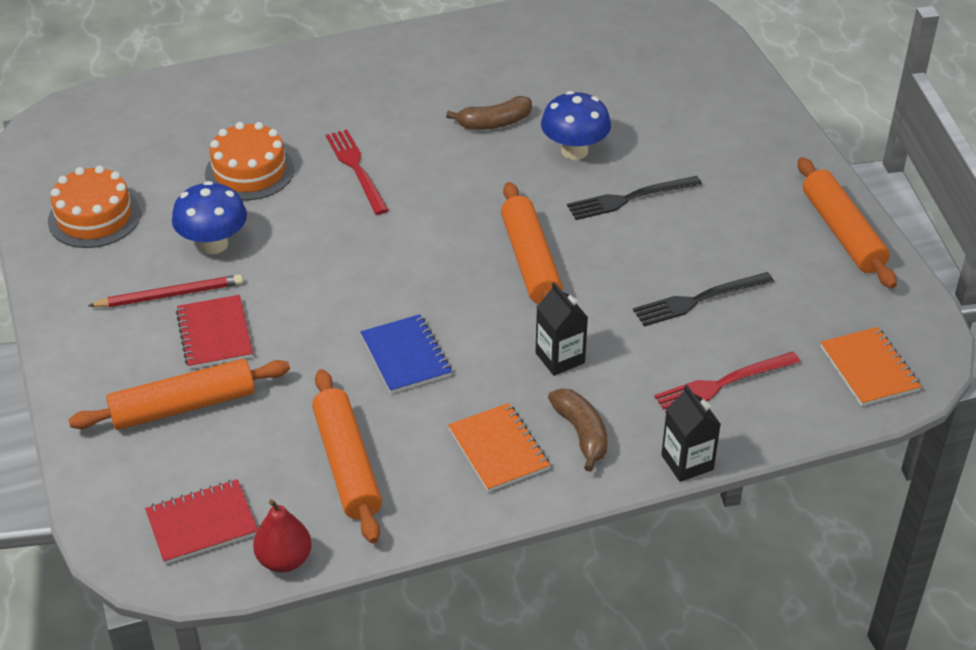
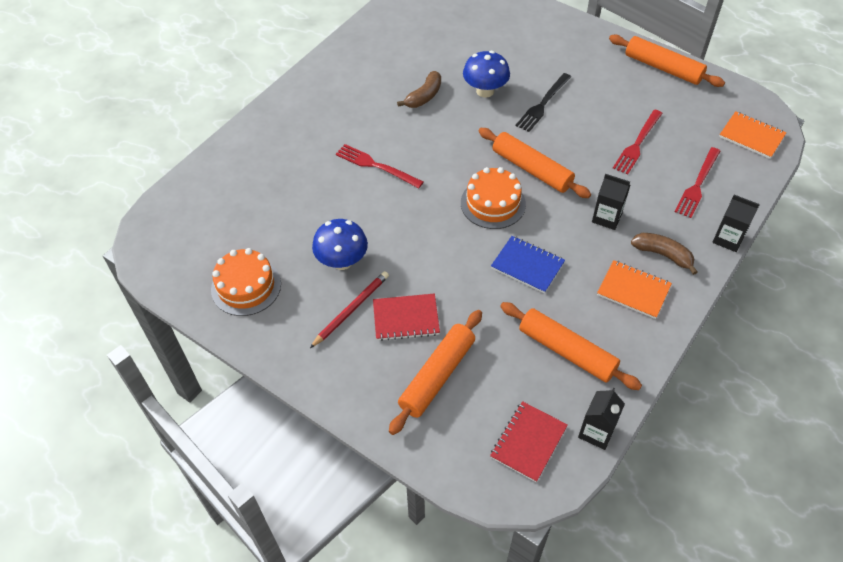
camera: 35 degrees left, 10 degrees up
(215, 334) = (406, 318): red notebook -> red notebook turned 45 degrees counterclockwise
(249, 171) = (313, 202): orange cake -> orange cake (493, 203)
(284, 560) = (596, 432): red pear -> black carton
(699, 300) = (637, 143): black fork -> red fork

